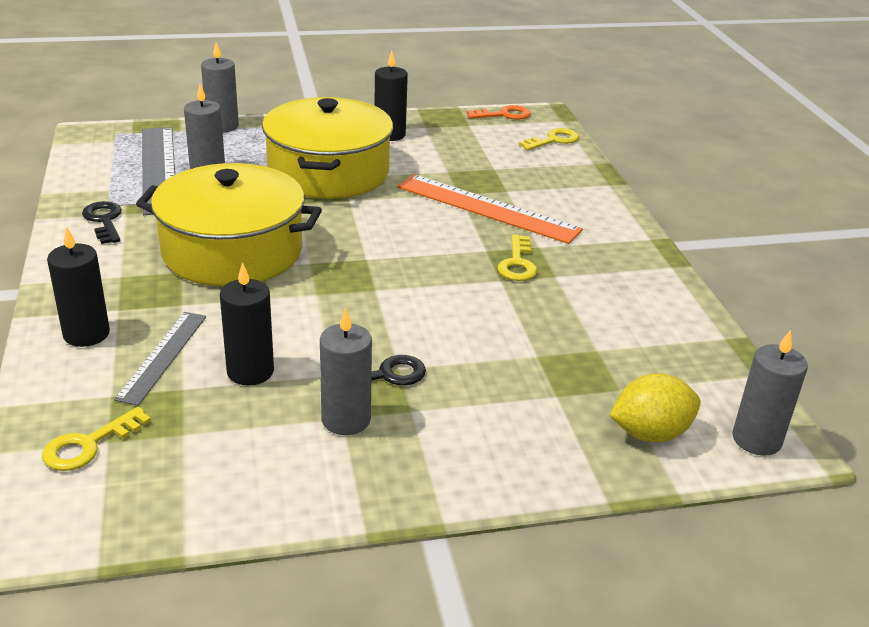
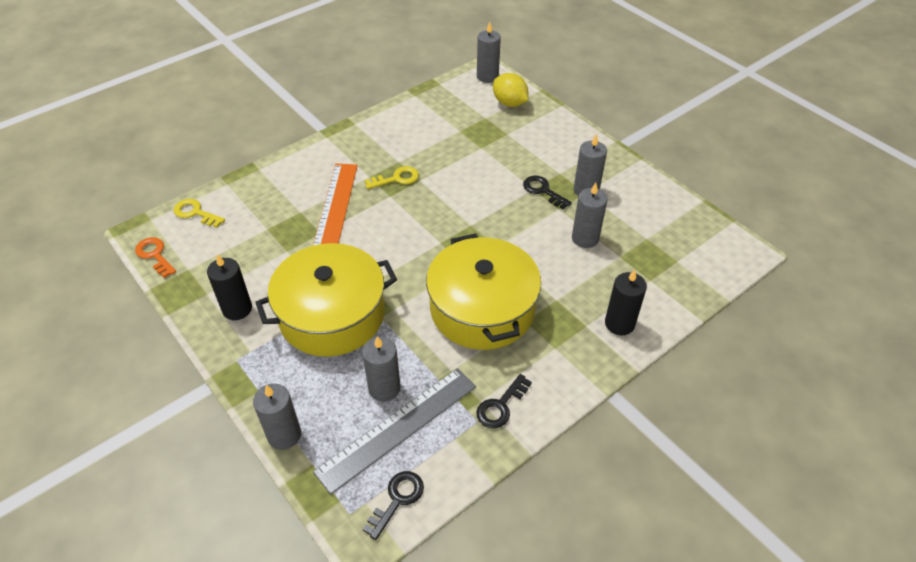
camera: 115 degrees left, 15 degrees up
(89, 444) = (686, 265): yellow key -> none
(96, 152) = (397, 500): none -> black key
(162, 356) = (605, 279): grey ruler -> none
(250, 371) = (585, 238): black candle -> grey candle

